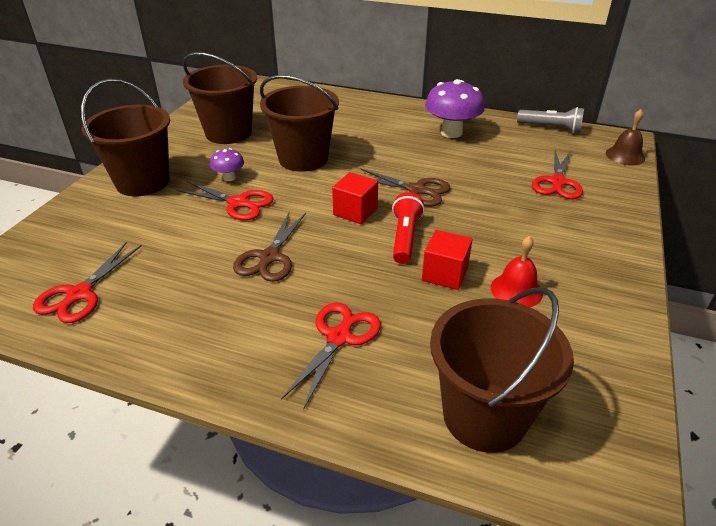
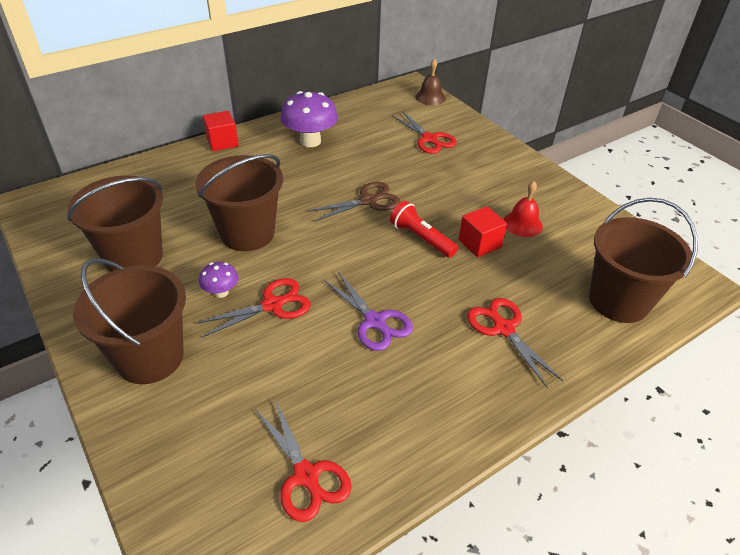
camera: 55 degrees left, 5 degrees up
(269, 258) = (375, 322): brown scissors -> purple scissors
(355, 211) = (362, 245): red cube -> red cube (222, 142)
(551, 128) = (362, 100): grey flashlight -> none

